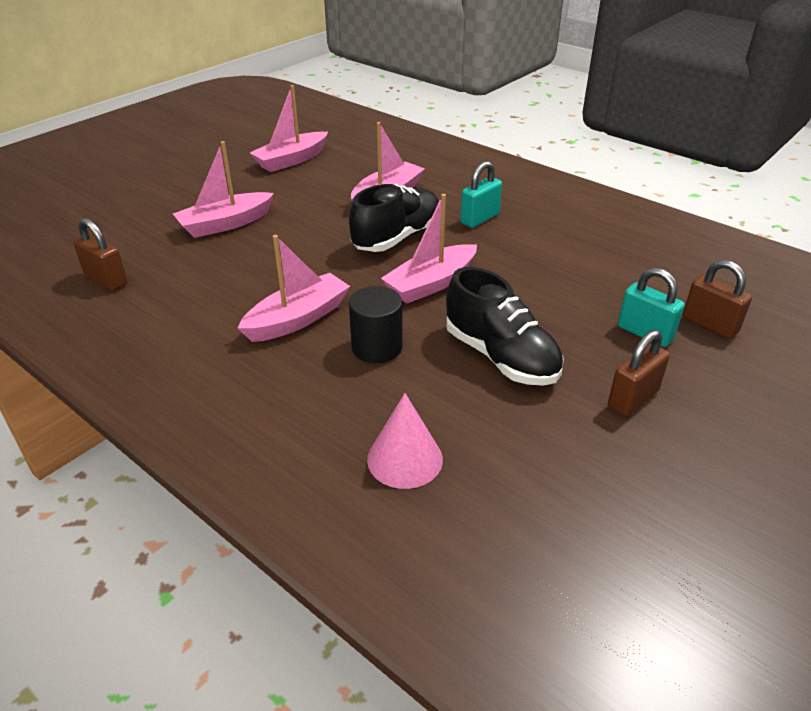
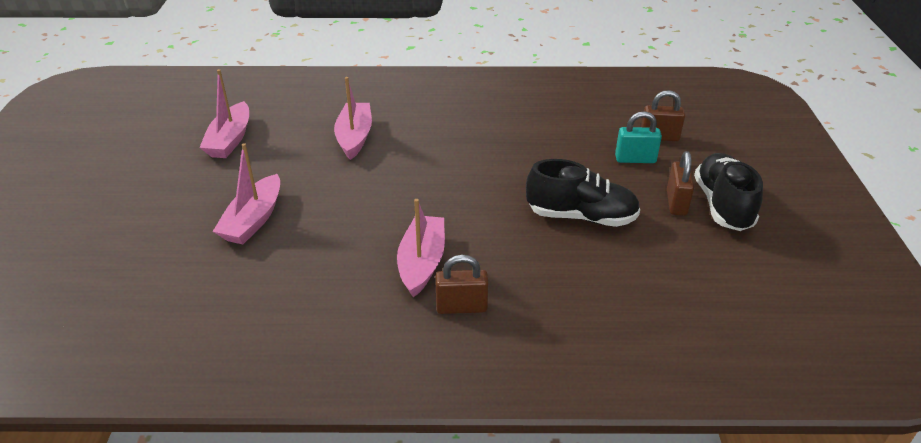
camera: 40 degrees left, 0 degrees up
(106, 280) = (217, 319): brown padlock -> brown padlock (461, 307)
(377, 347) = (502, 252): black cylinder -> none
(397, 237) = (407, 167): black shoe -> black shoe (722, 205)
(405, 459) = (612, 311): pink cone -> none
(431, 284) = (476, 190): pink boat -> none
(479, 219) = (445, 126): turquoise padlock -> none

